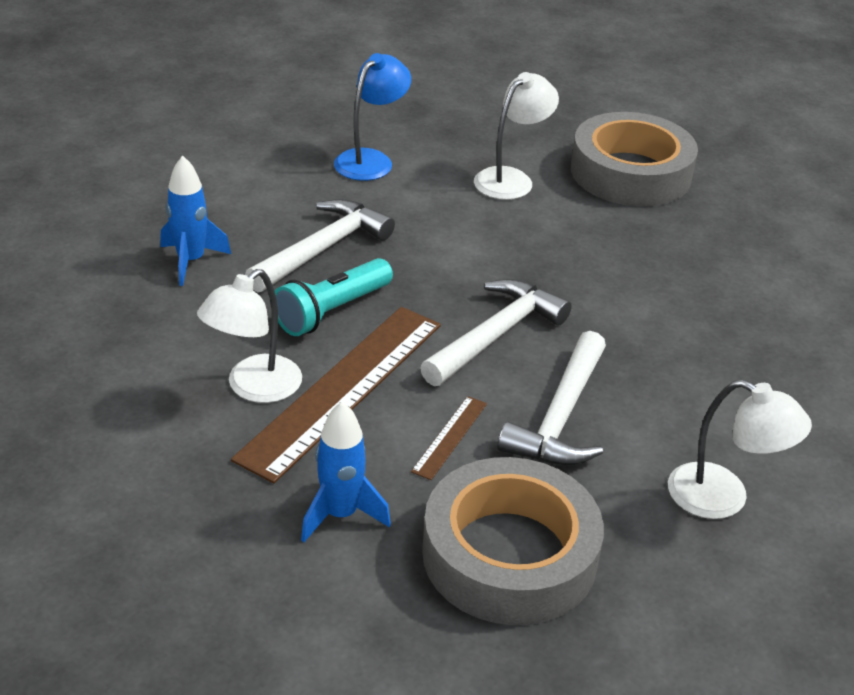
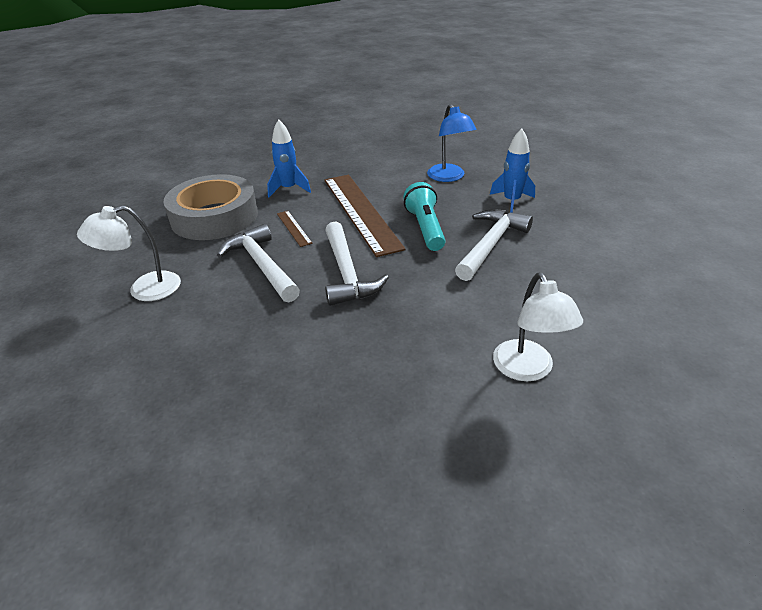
camera: 130 degrees right, 0 degrees up
(254, 388) = (388, 192): white lamp -> none
(323, 249) = (491, 244): white hammer -> white hammer turned 135 degrees counterclockwise
(371, 160) = (602, 303): blue lamp -> blue lamp (449, 177)
(630, 173) = (488, 469): grey tape -> none

